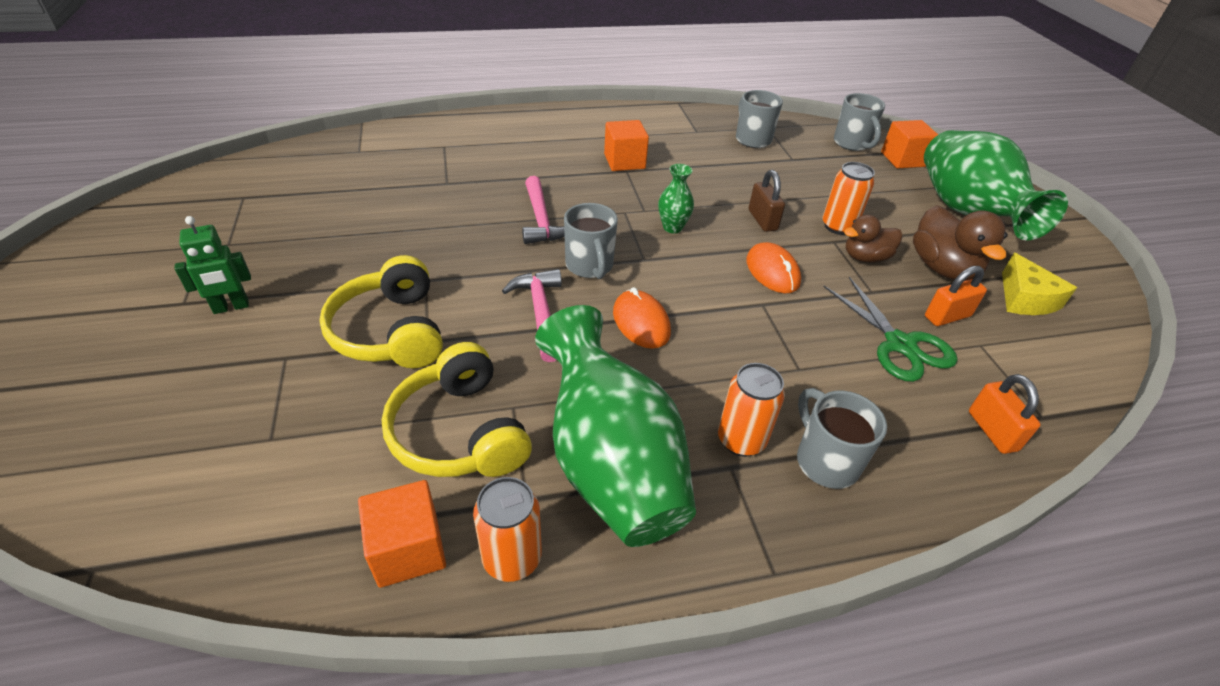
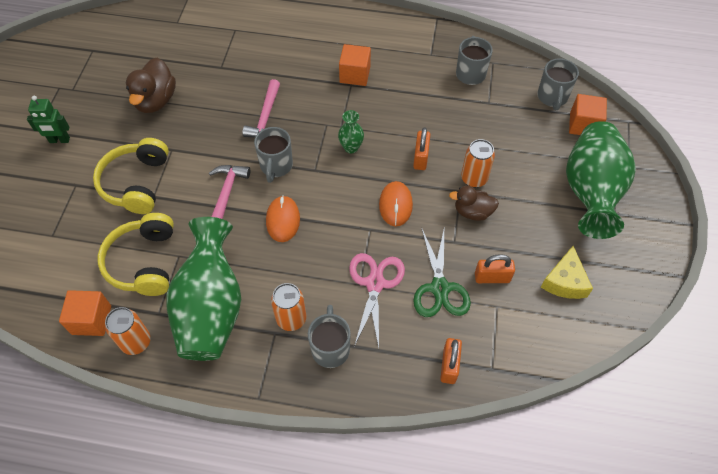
camera: 25 degrees right, 15 degrees up
(762, 220) = (420, 158): brown padlock -> orange padlock
(818, 362) = (375, 284): none -> pink scissors
(942, 268) = (524, 237): brown duck -> brown duck (155, 101)

